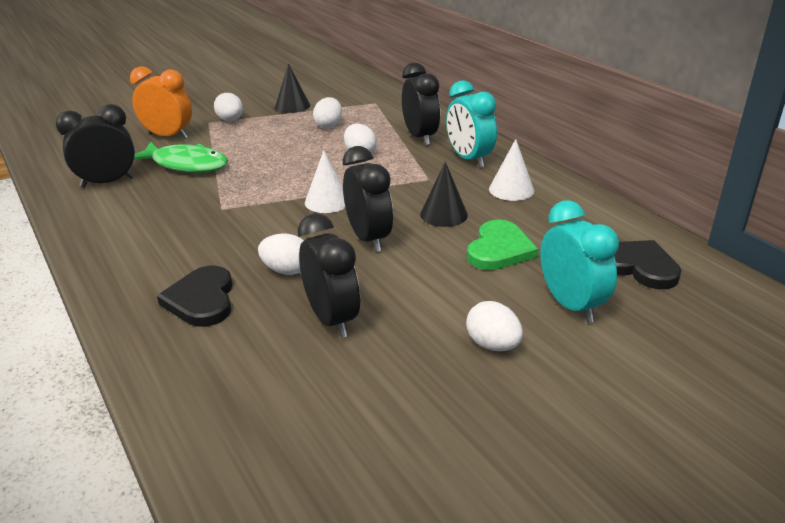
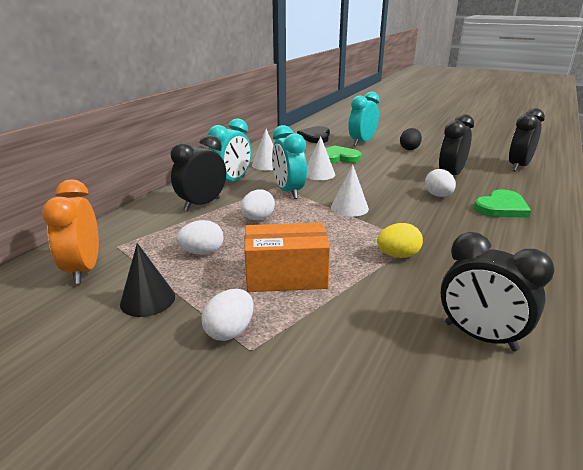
camera: 120 degrees left, 5 degrees down
(168, 136) = (326, 364): orange clock -> orange clock (84, 269)
(186, 165) = (377, 301): green fish -> none
(202, 300) = (501, 207): black heart -> green heart
(218, 192) = (397, 255): none -> yellow egg
(257, 145) = (286, 276): none -> orange box
(368, 238) = (373, 185): black clock -> black clock (518, 167)
(406, 181) = (288, 192): none -> turquoise clock
(443, 214) = (319, 174): black cone -> white cone
(493, 345) = (409, 149): white egg -> black egg

